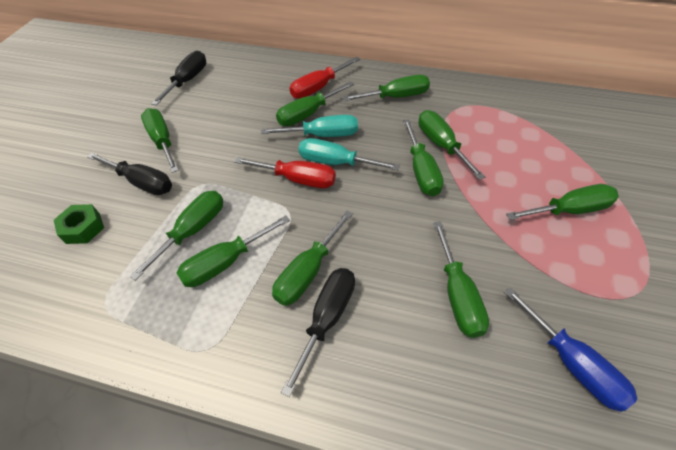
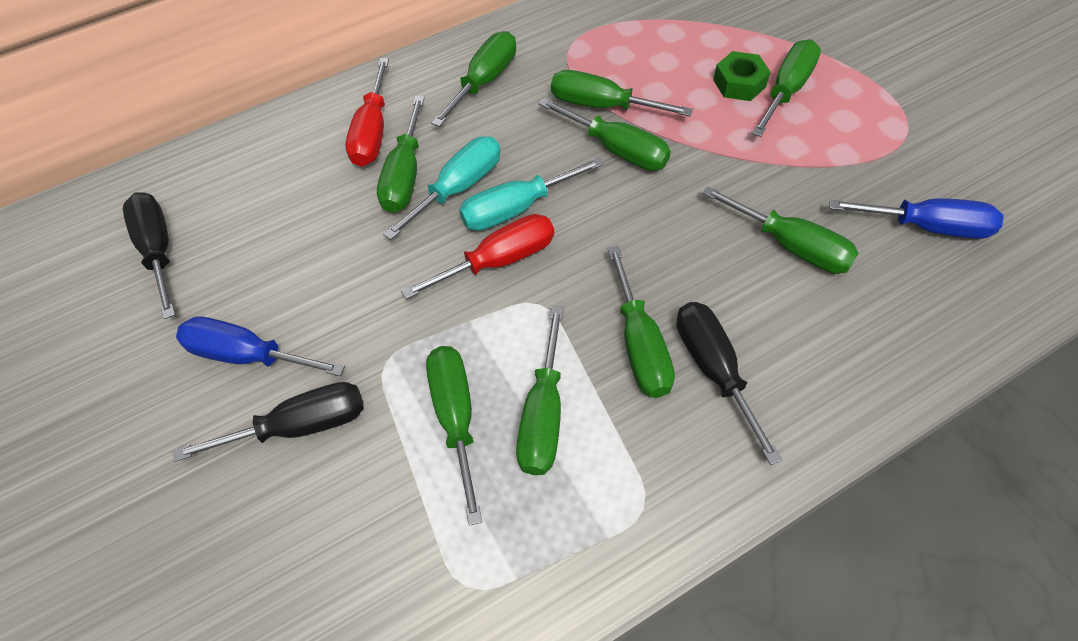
camera: 45 degrees left, 5 degrees up
(83, 228) = (302, 546): green nut -> green nut (739, 83)
(162, 141) = (247, 355): green screwdriver -> blue screwdriver

